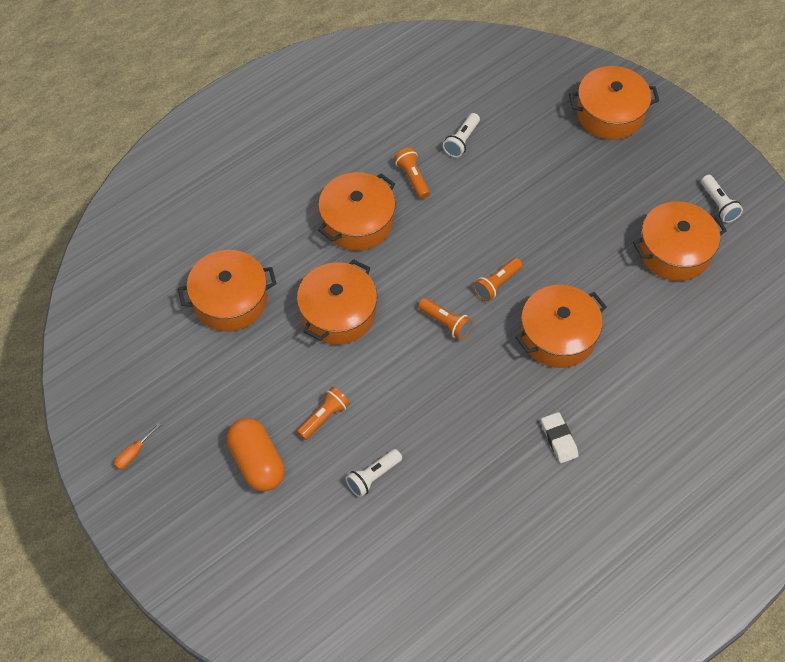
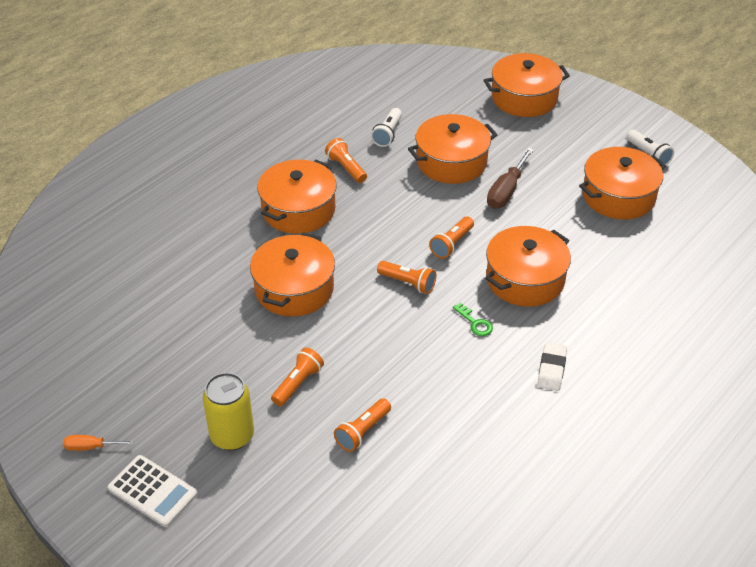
camera: 10 degrees left, 15 degrees down
(133, 453) = (91, 447): orange screwdriver -> orange screwdriver turned 60 degrees clockwise
(181, 506) = (153, 491): none -> white calculator
(230, 300) = (177, 292): orange pot -> orange pot (451, 162)
(257, 462) = (232, 436): orange capsule -> yellow can
(373, 477) = (362, 431): white flashlight -> orange flashlight
(499, 377) = (475, 323): none -> green key
(559, 439) = (551, 369): white eraser -> white eraser turned 45 degrees clockwise
(564, 229) = (506, 191): none -> brown screwdriver

